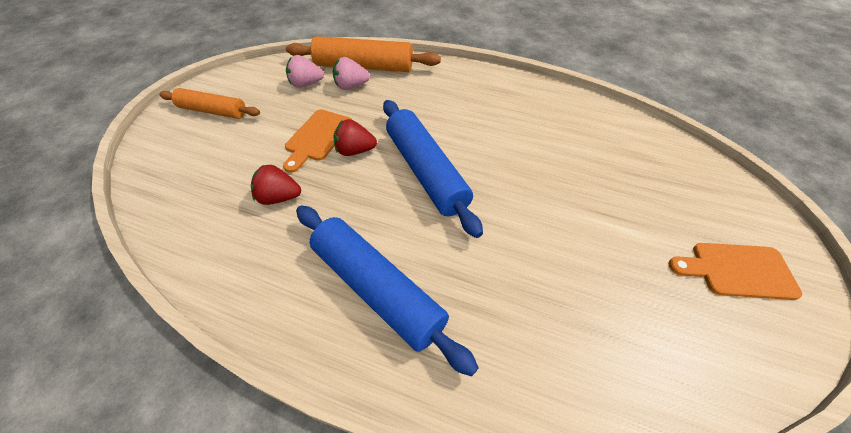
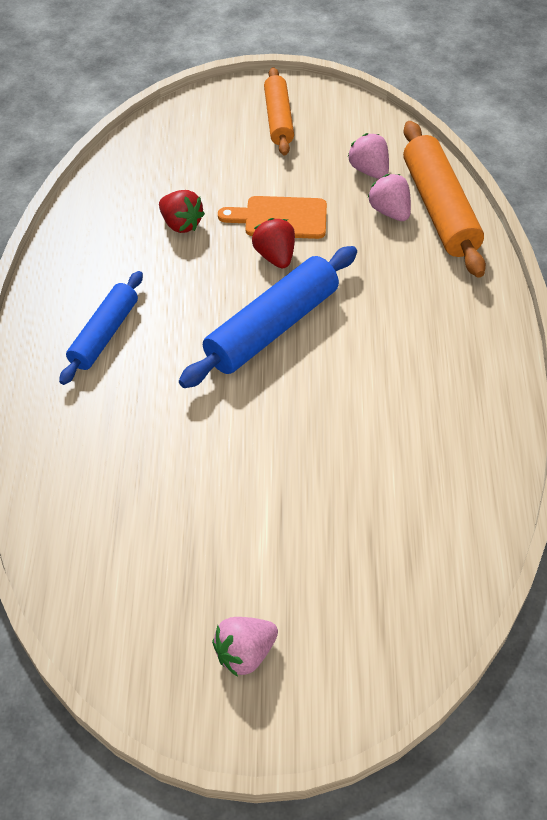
camera: 70 degrees right, 0 degrees up
(279, 197) = (181, 224): red strawberry -> red strawberry turned 150 degrees clockwise
(377, 288) = (104, 334): blue rolling pin -> blue rolling pin, size x0.64
(737, 270) = (245, 653): orange cutting board -> pink strawberry

